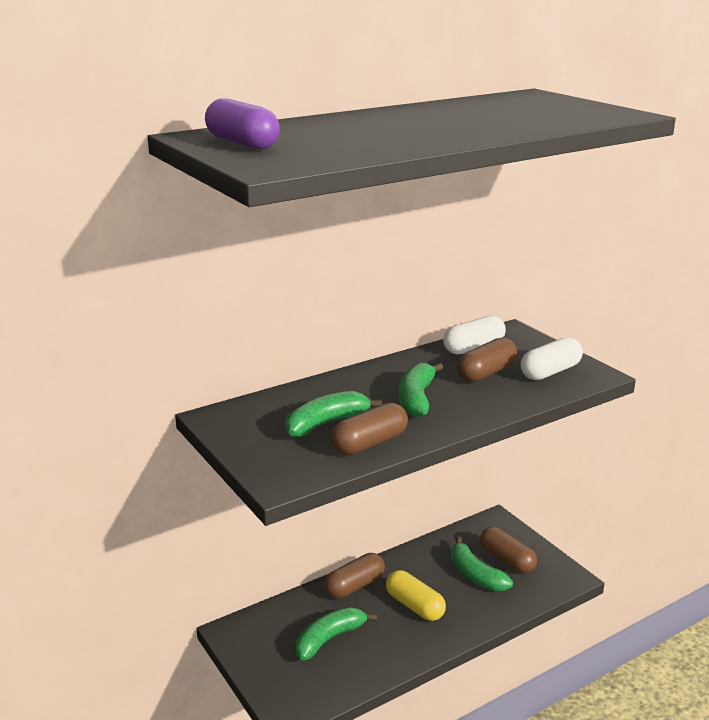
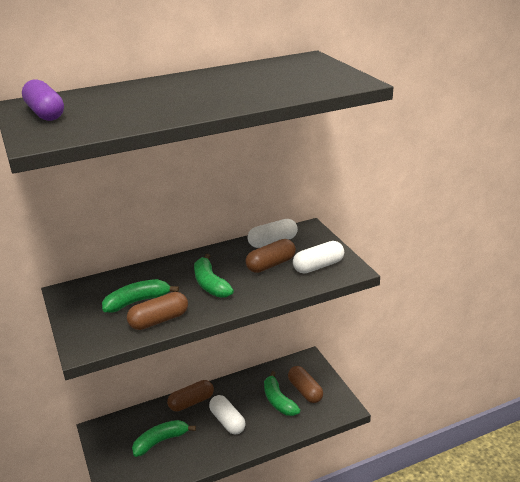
camera: 10 degrees right, 5 degrees up
(414, 606) = (227, 421): yellow capsule -> white capsule
(417, 398) = (210, 284): green banana -> green banana turned 45 degrees counterclockwise

